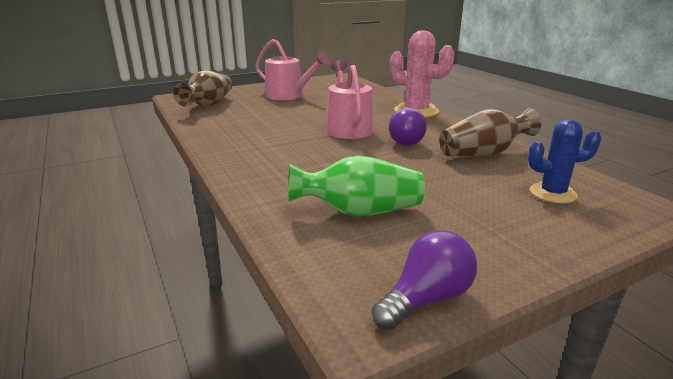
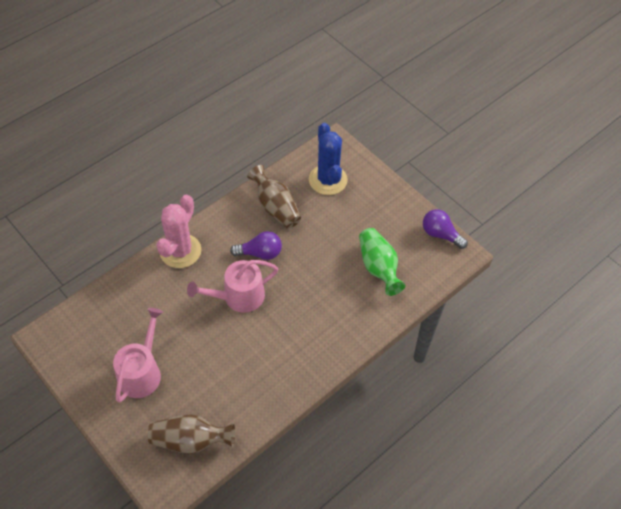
camera: 105 degrees left, 30 degrees up
(552, 193) = (328, 180): blue cactus -> blue cactus, size x1.55

